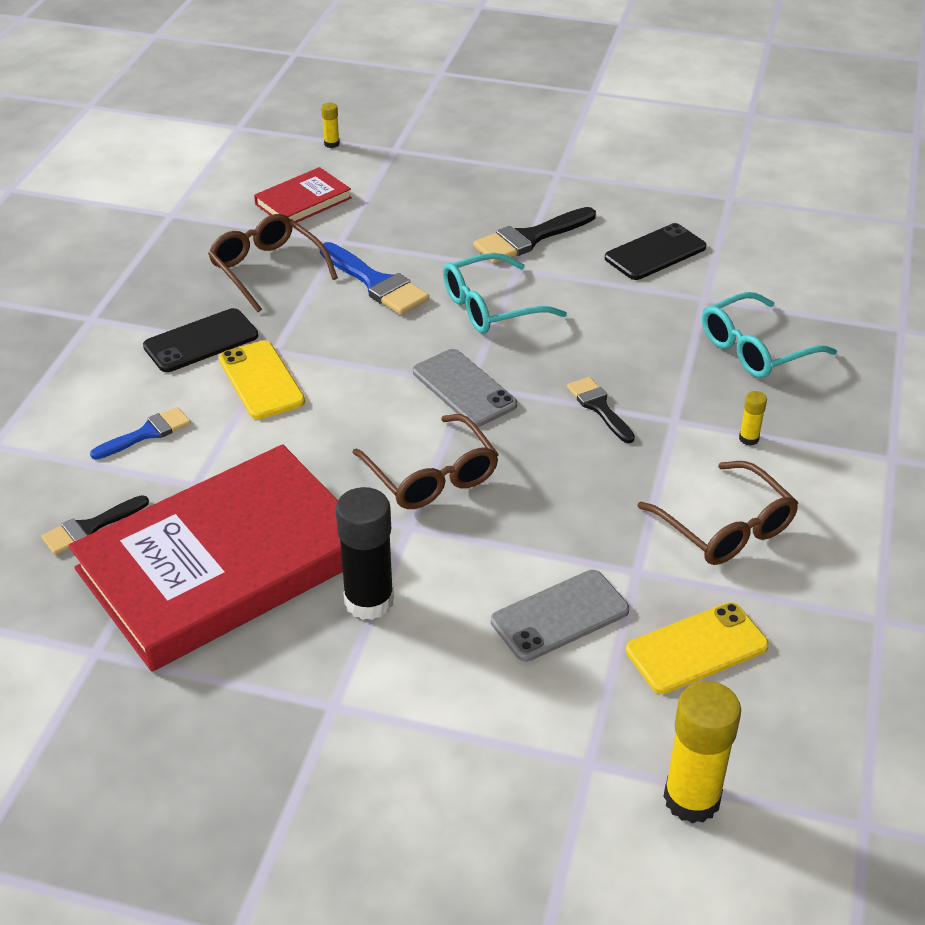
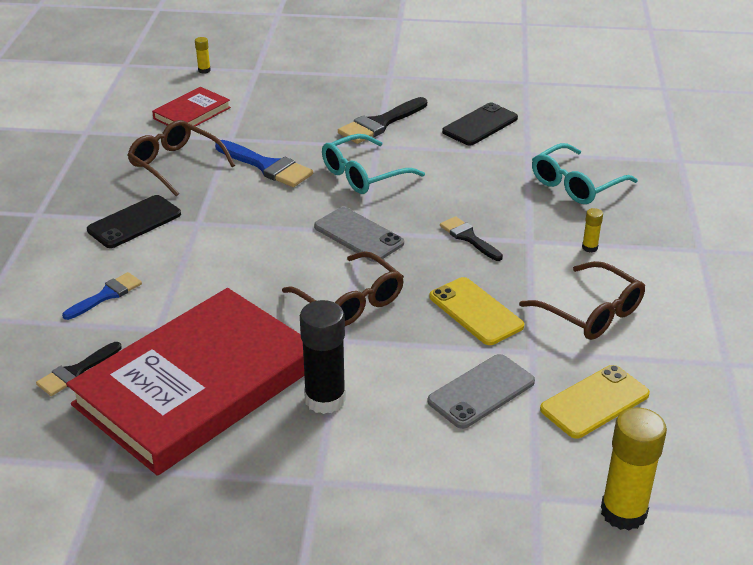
camera: 10 degrees left, 5 degrees down
(261, 380) = (192, 246): yellow phone -> yellow phone (476, 311)

